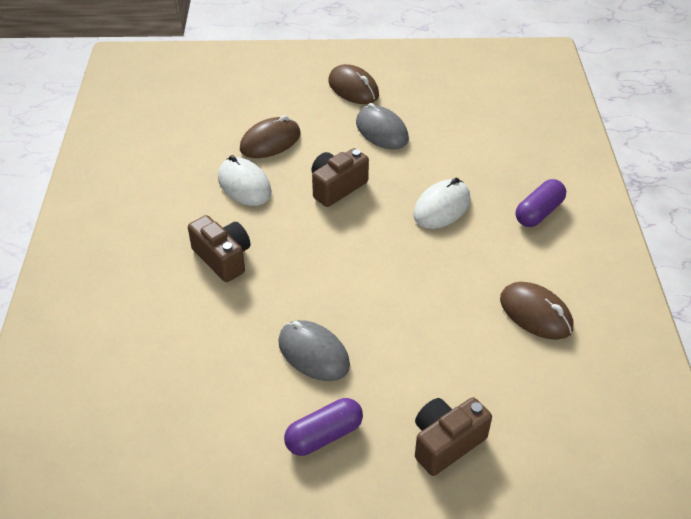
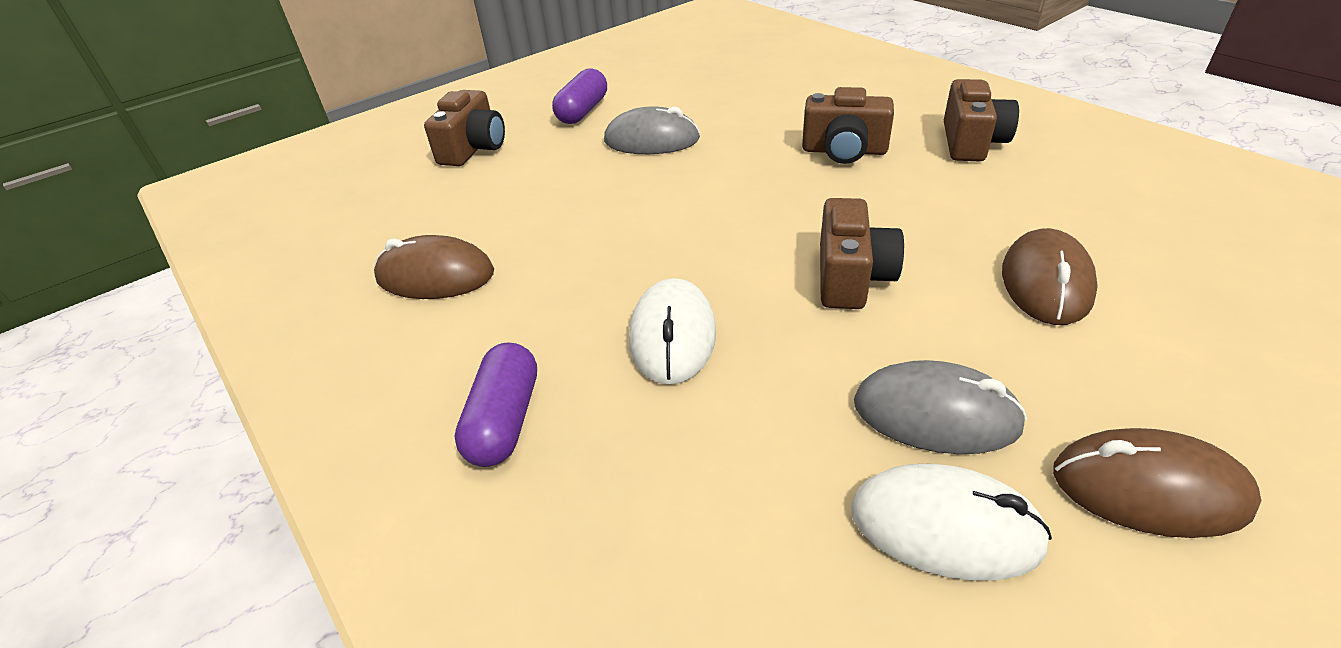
camera: 145 degrees right, 5 degrees down
(155, 218) = (971, 142): none -> brown camera
(244, 185) = (959, 215): white mouse -> white mouse (945, 527)

